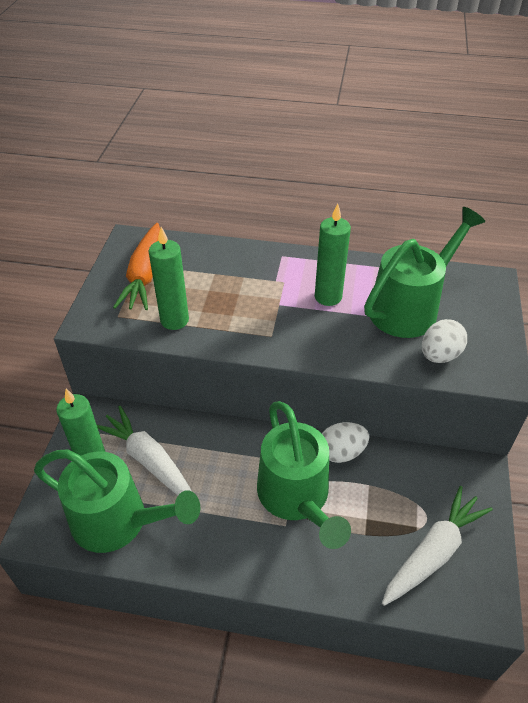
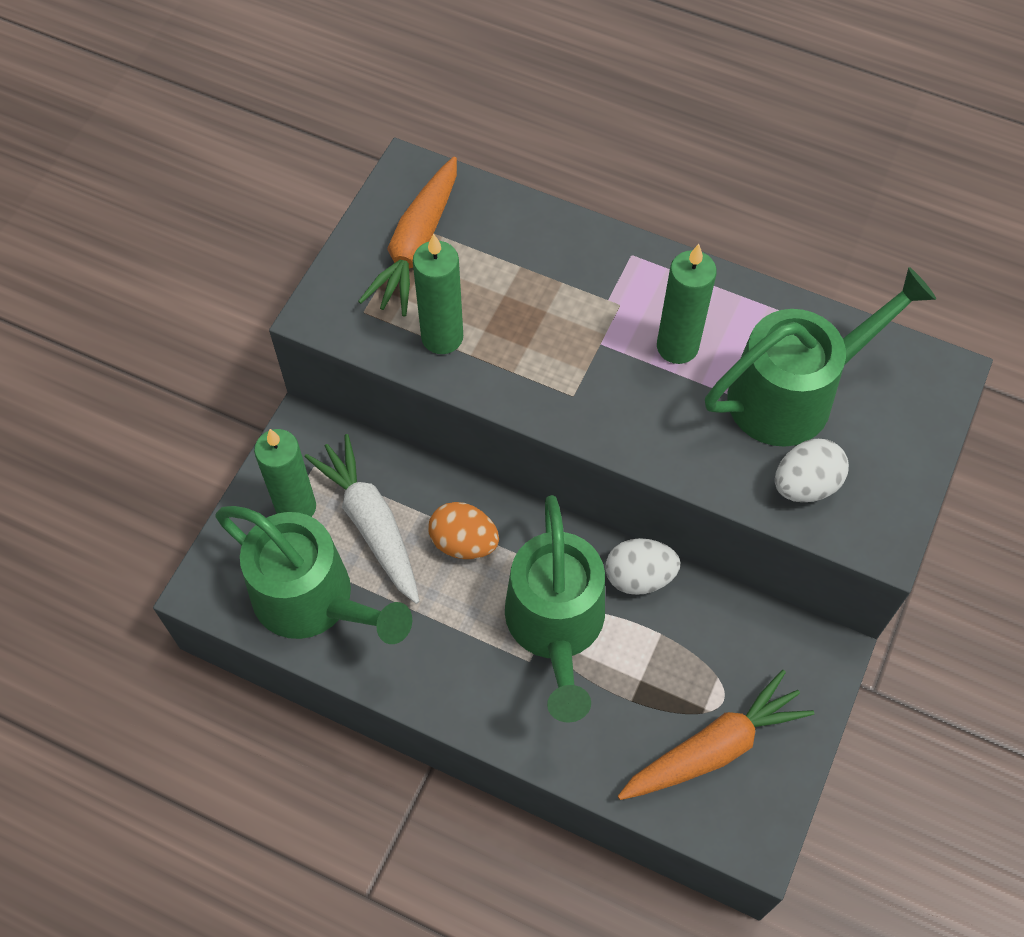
camera: 15 degrees right, 15 degrees up
(217, 458) = (464, 542): none -> orange egg
(433, 552) = (713, 748): white carrot -> orange carrot

